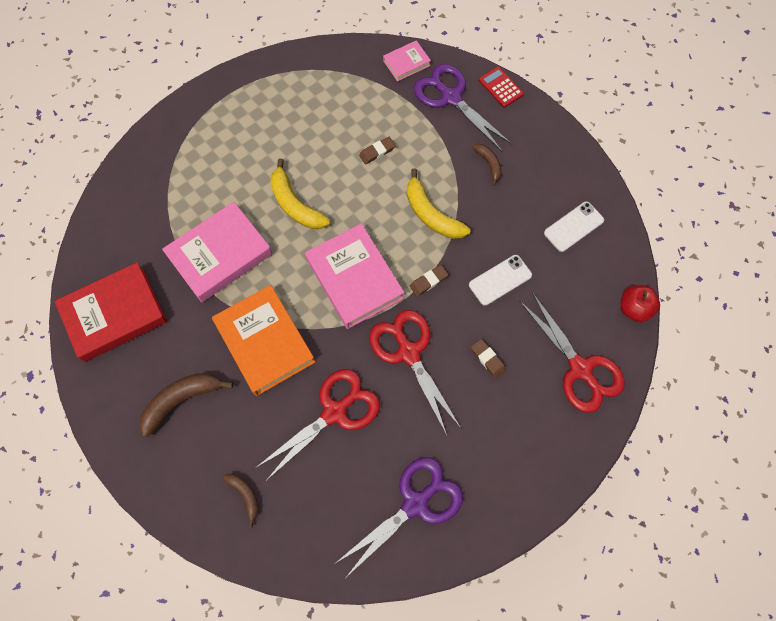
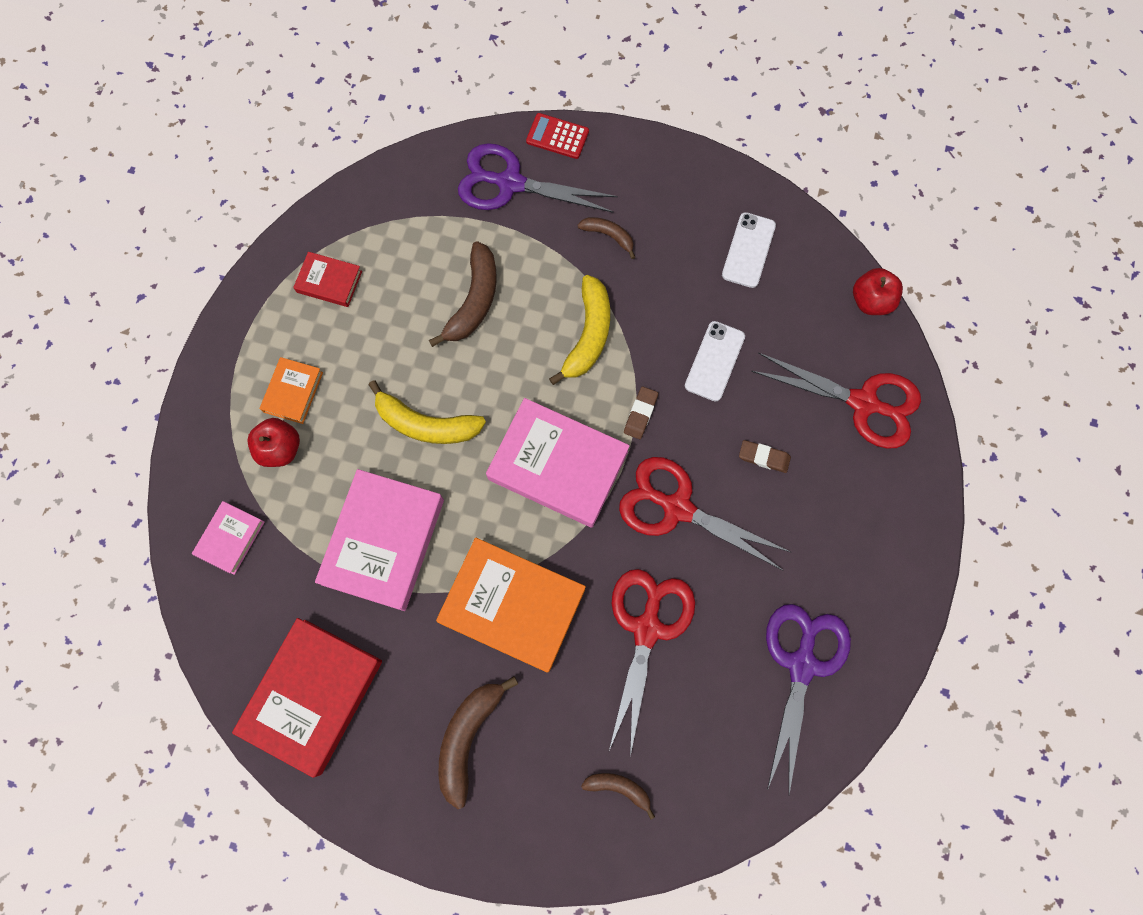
camera: 35 degrees left, 5 degrees up
(203, 165) = (280, 448): none -> red apple
(234, 139) = (293, 392): none -> orange book
(301, 90) = (329, 282): none -> red book
(377, 152) = (474, 301): brown eraser -> brown banana
(406, 63) = (429, 172): pink book -> pink book (230, 538)
(431, 214) = (588, 335): yellow banana -> yellow banana turned 90 degrees counterclockwise

